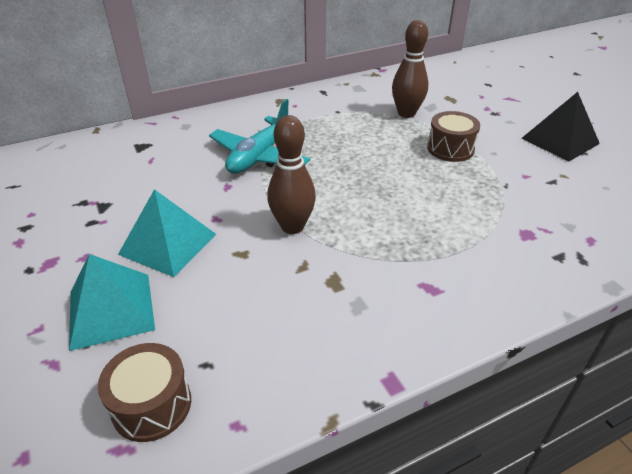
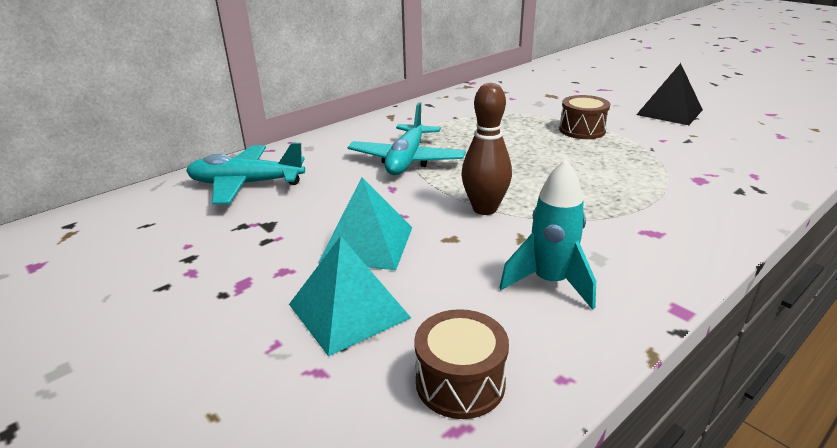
camera: 15 degrees left, 10 degrees down
(111, 158) = (246, 184): none -> turquoise plane
(294, 322) = (550, 283): none -> turquoise rocket
(406, 113) = (521, 110): brown bowling pin -> none

